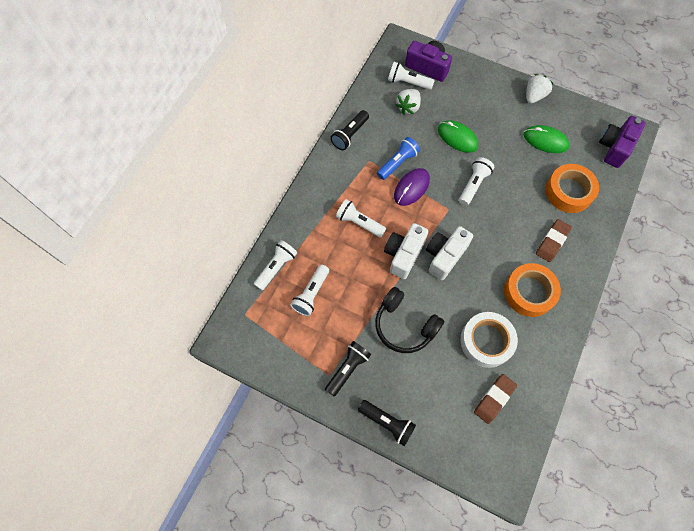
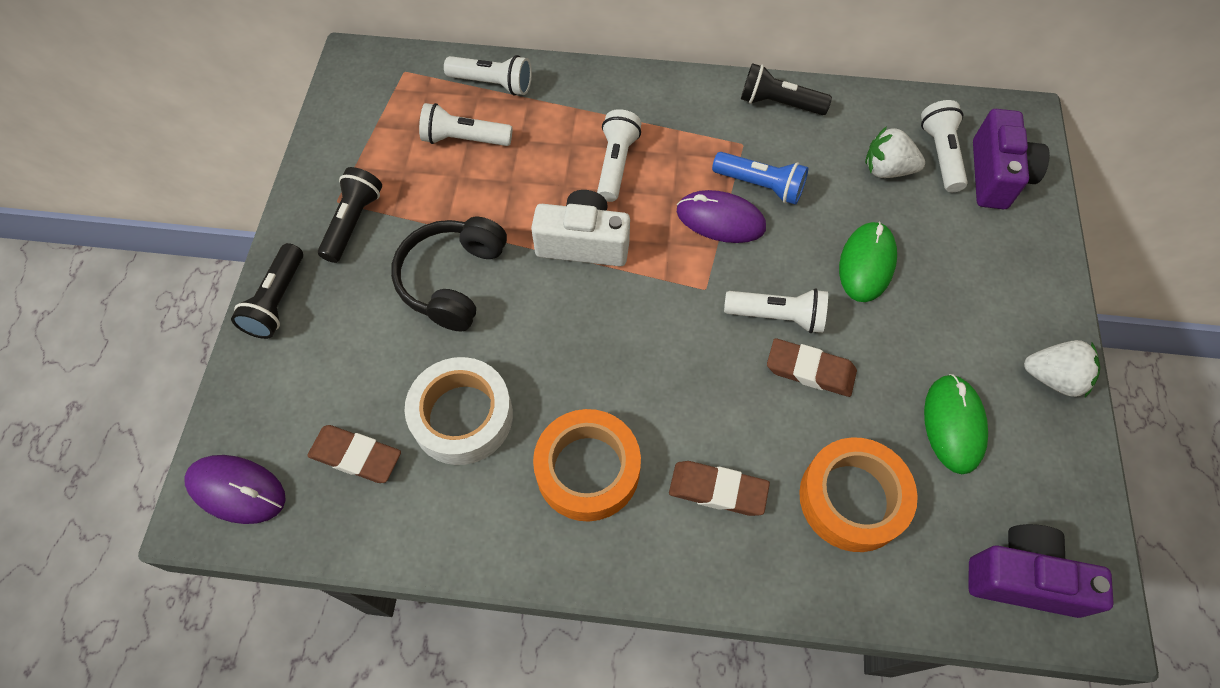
camera: 70 degrees right, 5 degrees down
(348, 369) = (353, 222): black flashlight -> black flashlight turned 90 degrees counterclockwise
(444, 256) = (606, 306): white camera -> none
(497, 465) = (237, 490): none -> purple mouse
(505, 183) = (810, 370): none -> brown eraser

